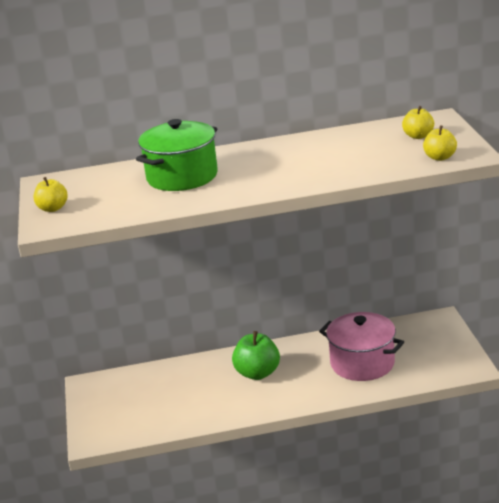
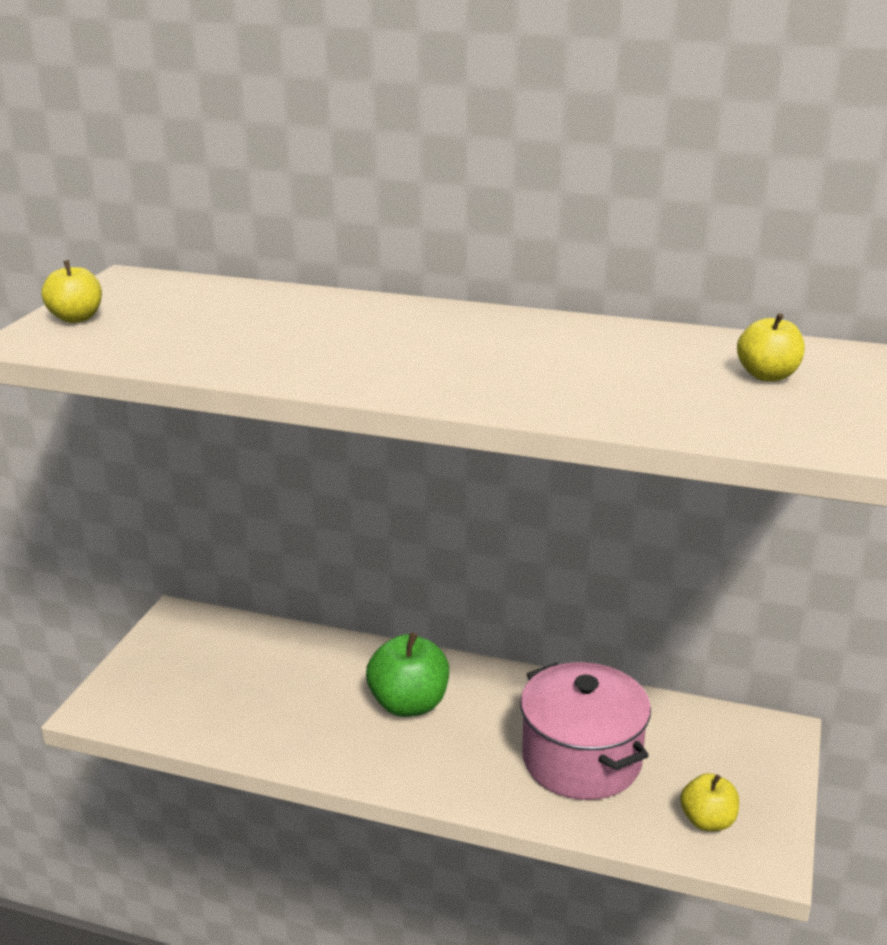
camera: 25 degrees right, 0 degrees up
(182, 177) = (306, 327): green pot -> none
(440, 157) = (764, 427): yellow apple -> yellow apple (707, 821)

